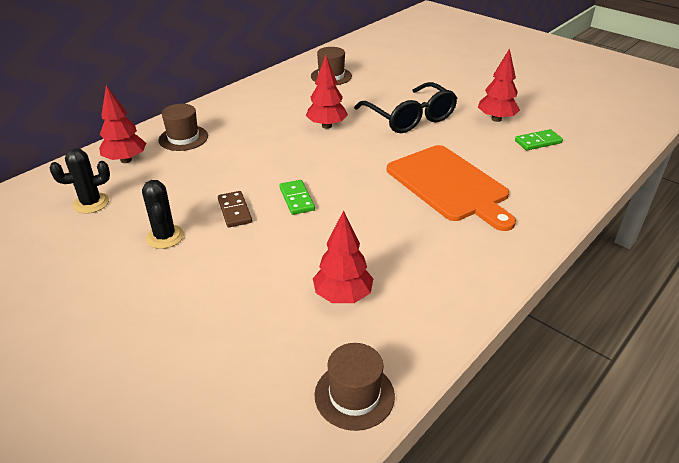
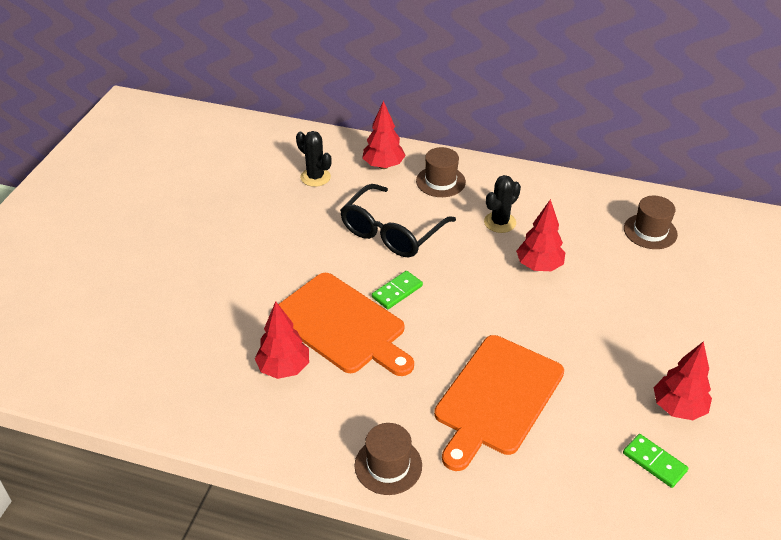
camera: 65 degrees right, 5 degrees up
(165, 237) = (299, 235): black cactus -> black cactus (500, 222)
(234, 211) = (355, 260): brown domino -> none
(313, 242) = (342, 325): none -> orange cutting board
(354, 395) = (182, 410): brown hat -> brown hat (388, 465)
(410, 118) = (611, 327): black glasses -> black glasses (391, 232)

